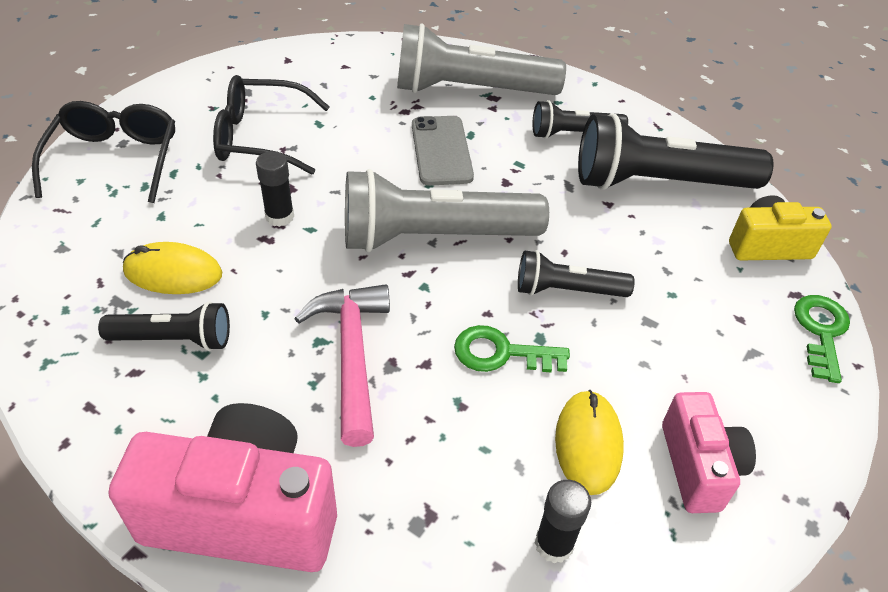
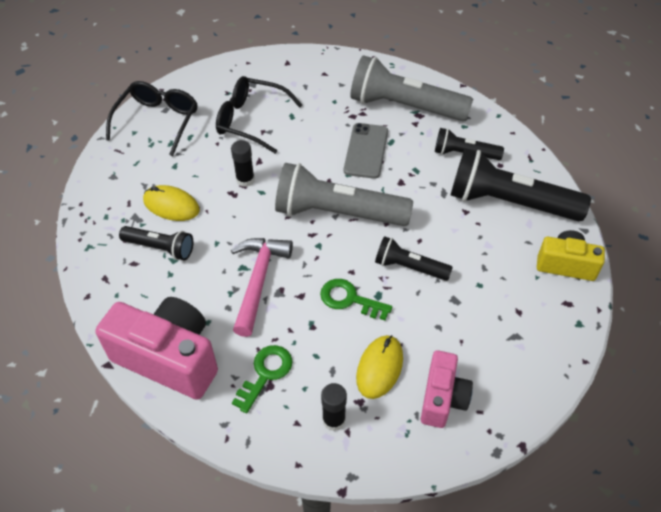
camera: 20 degrees right, 5 degrees up
(821, 332) = (571, 333): green key -> green key (265, 373)

